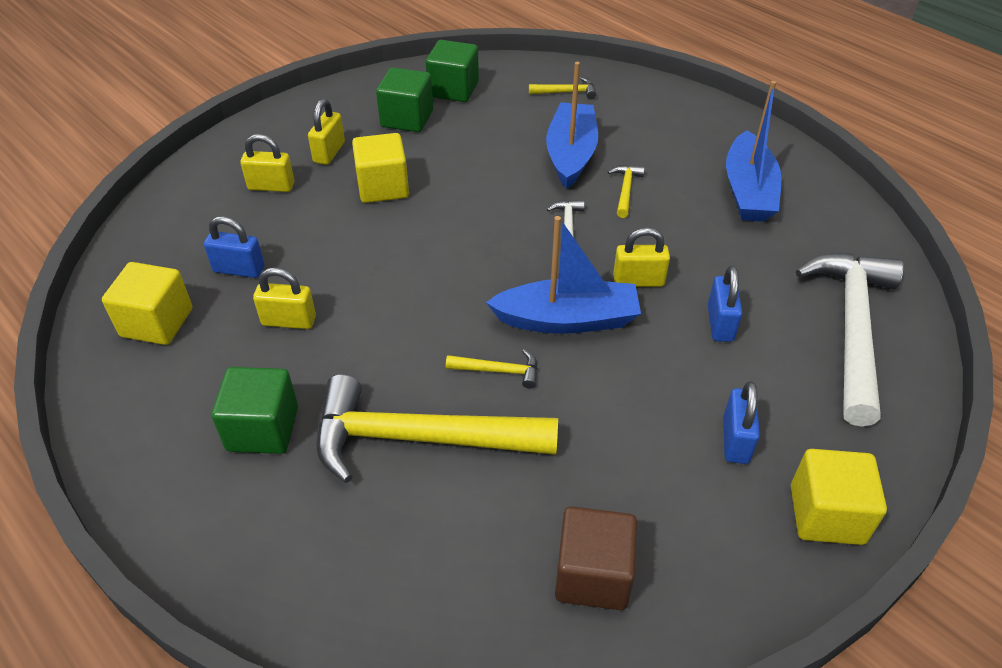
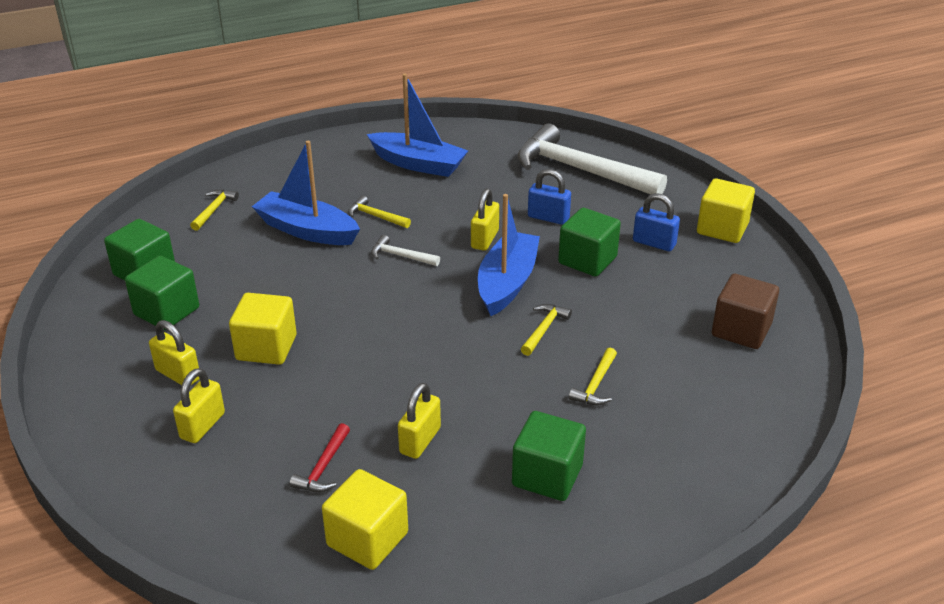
camera: 70 degrees left, 10 degrees down
(239, 269) = (324, 467): blue padlock -> red hammer
(420, 439) = (596, 384): yellow hammer -> yellow hammer, size x0.41
(654, 380) = (587, 260): none -> green cube

